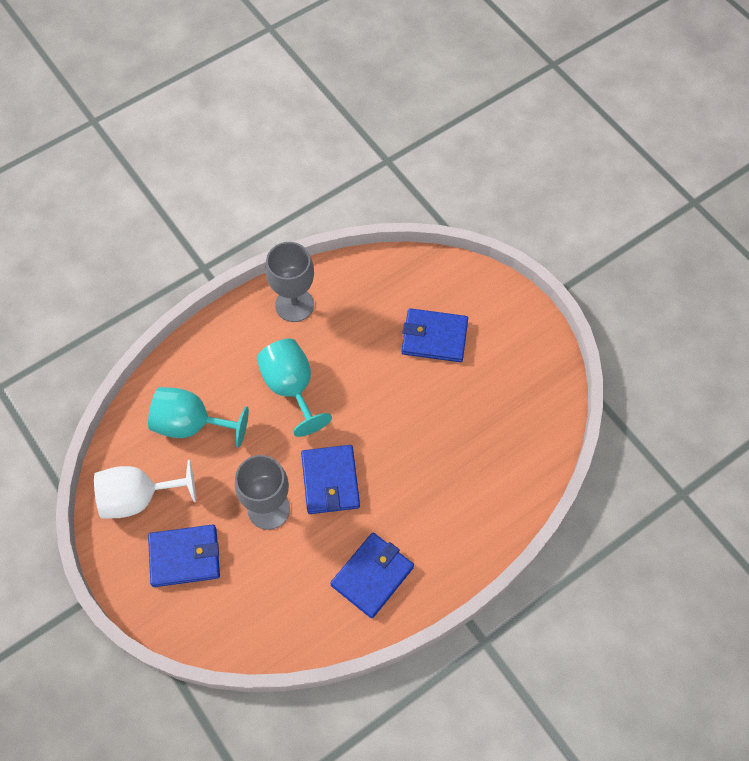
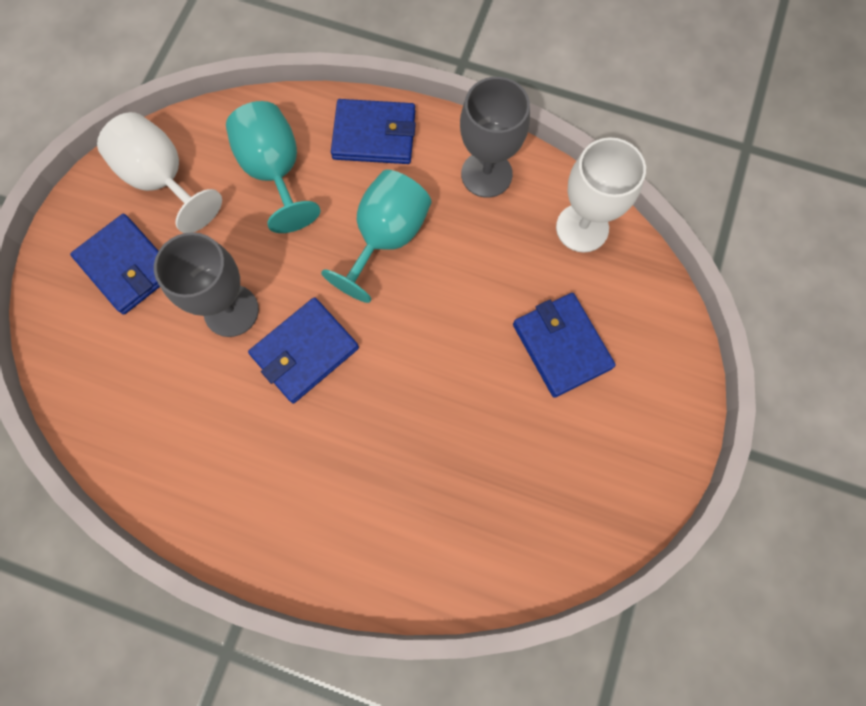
camera: 55 degrees right, 10 degrees up
(370, 278) = (582, 228): none -> white goblet
(372, 576) = (222, 471): blue wallet -> blue wallet (374, 135)

